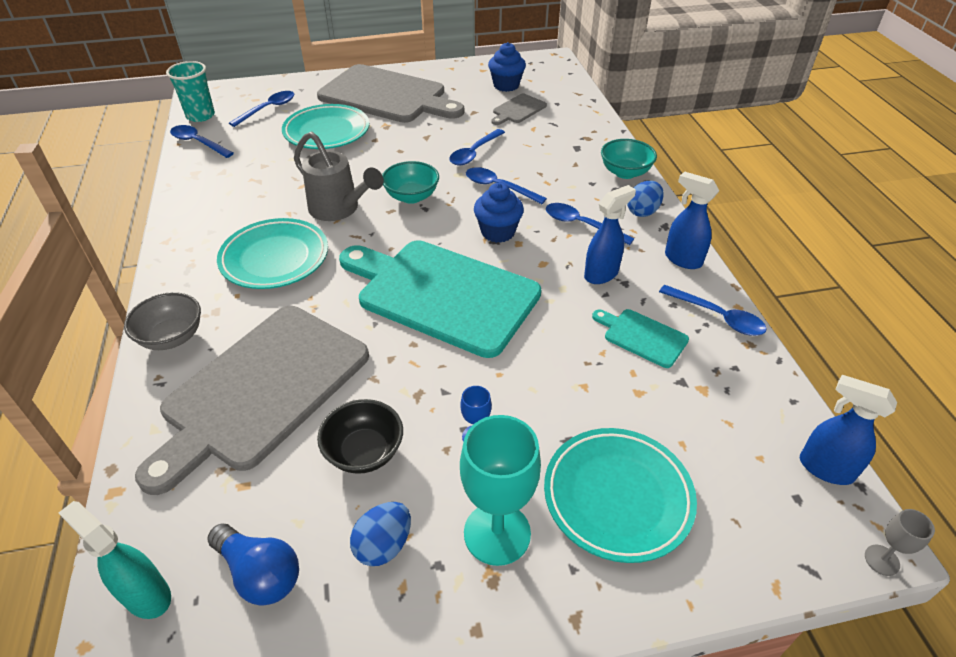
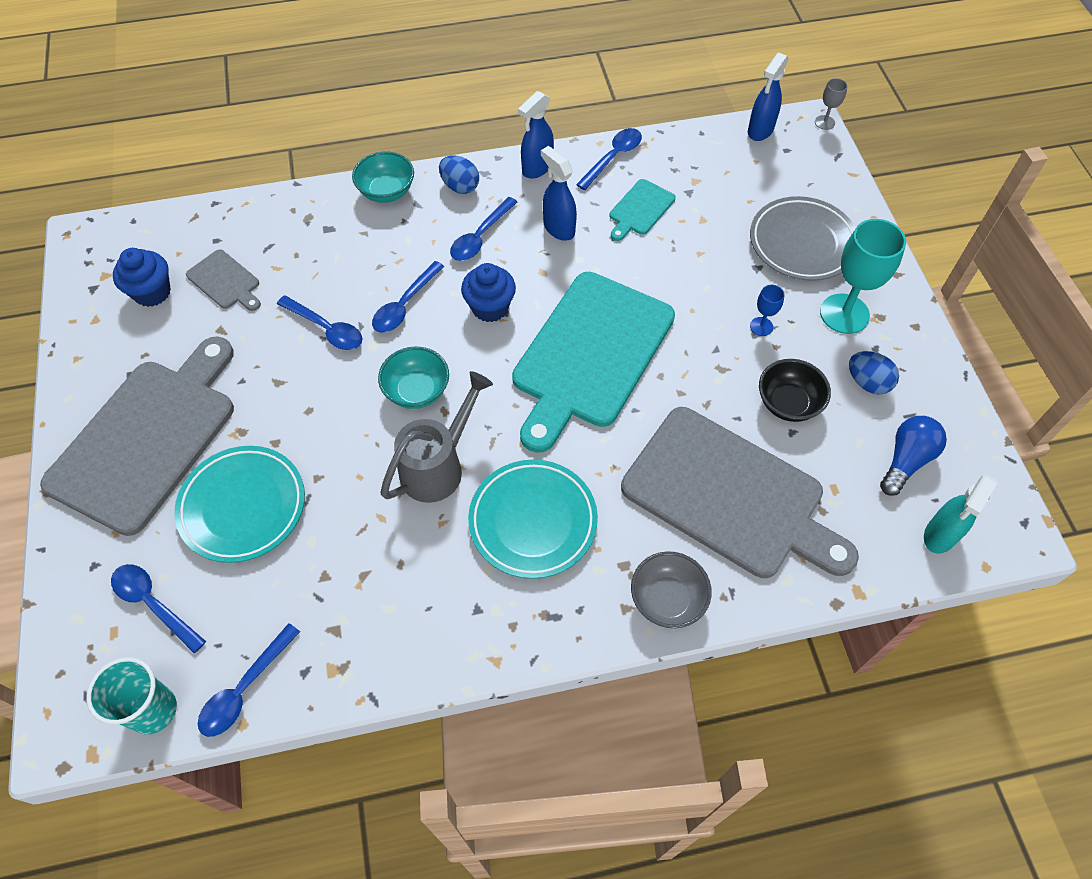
camera: 90 degrees left, 15 degrees up
(617, 497) = (802, 243): turquoise plate -> grey plate

